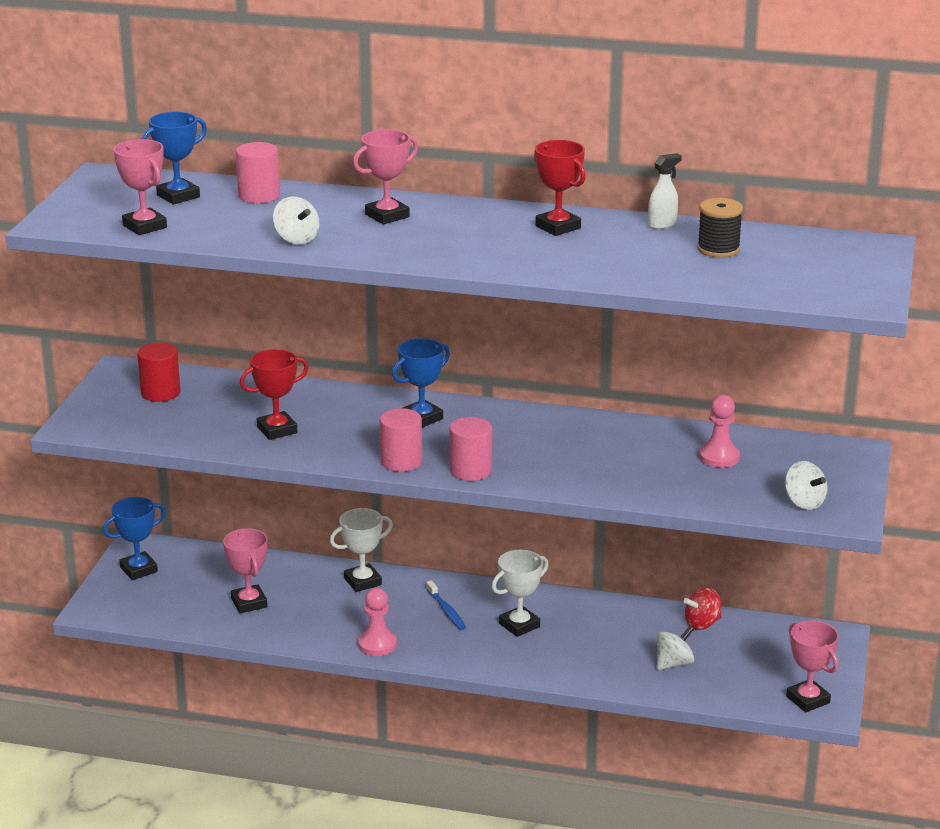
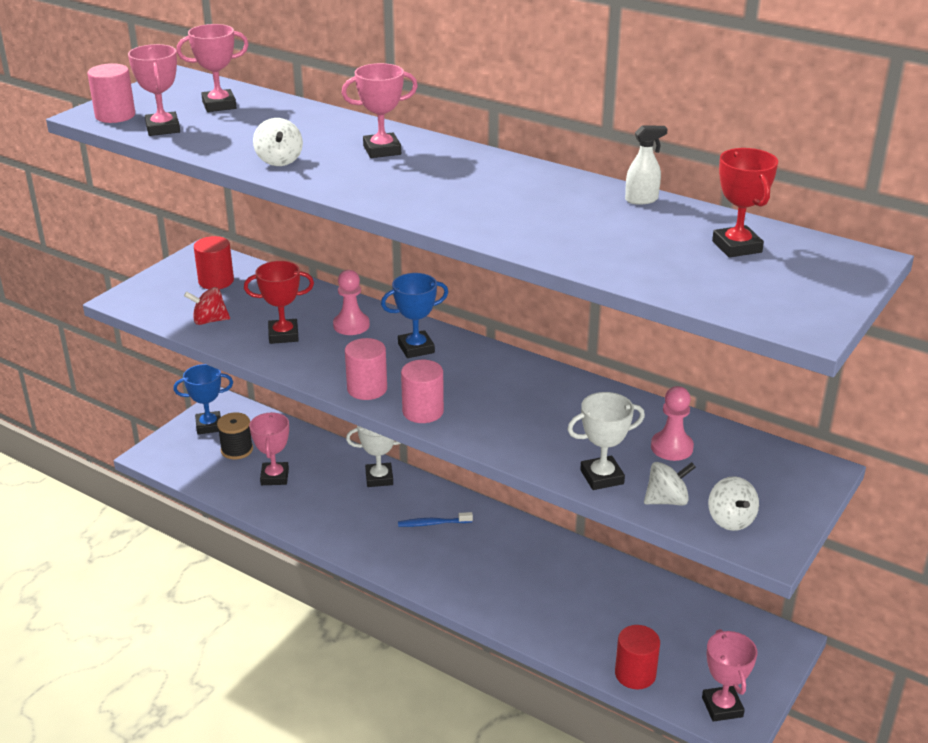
camera: 20 degrees right, 5 degrees up
(178, 196) = (219, 105): blue trophy -> pink trophy
(259, 195) = (287, 114): pink cylinder -> pink cylinder (115, 115)
(377, 644) = (355, 543): pink pawn -> pink pawn (351, 325)
(446, 610) = (433, 523): blue toothbrush -> blue toothbrush turned 90 degrees clockwise
(519, 625) = (489, 554): white trophy -> white trophy (602, 477)
(558, 227) = (534, 186): red trophy -> red trophy (736, 247)
(674, 663) = (609, 631): white spinning top -> white spinning top (667, 500)
(702, 624) = (659, 594): red spinning top -> red spinning top (209, 321)
(717, 692) = (635, 674): none -> red cylinder
(718, 249) = (680, 236): black spool -> black spool (237, 450)

